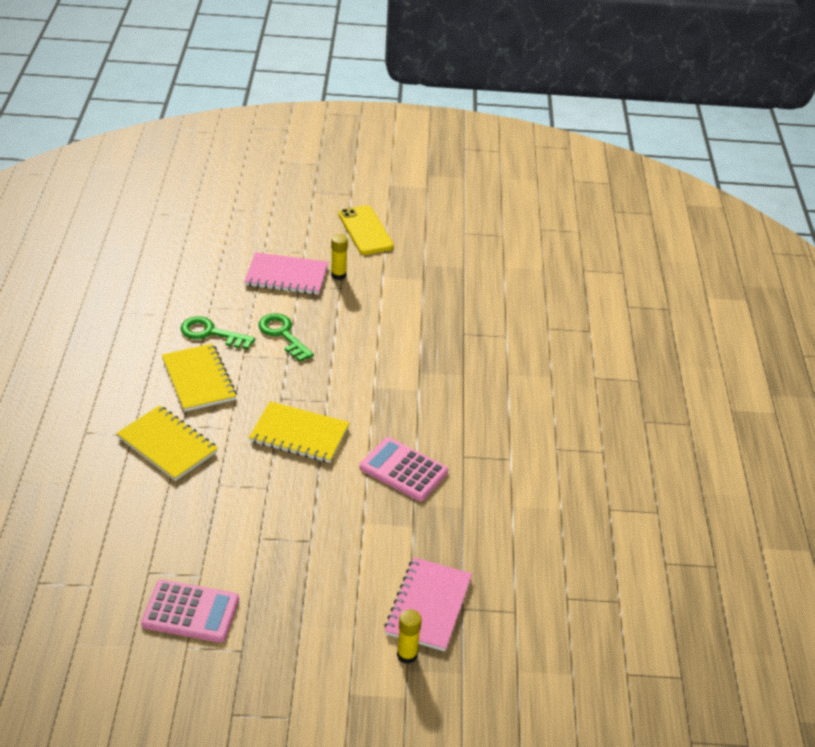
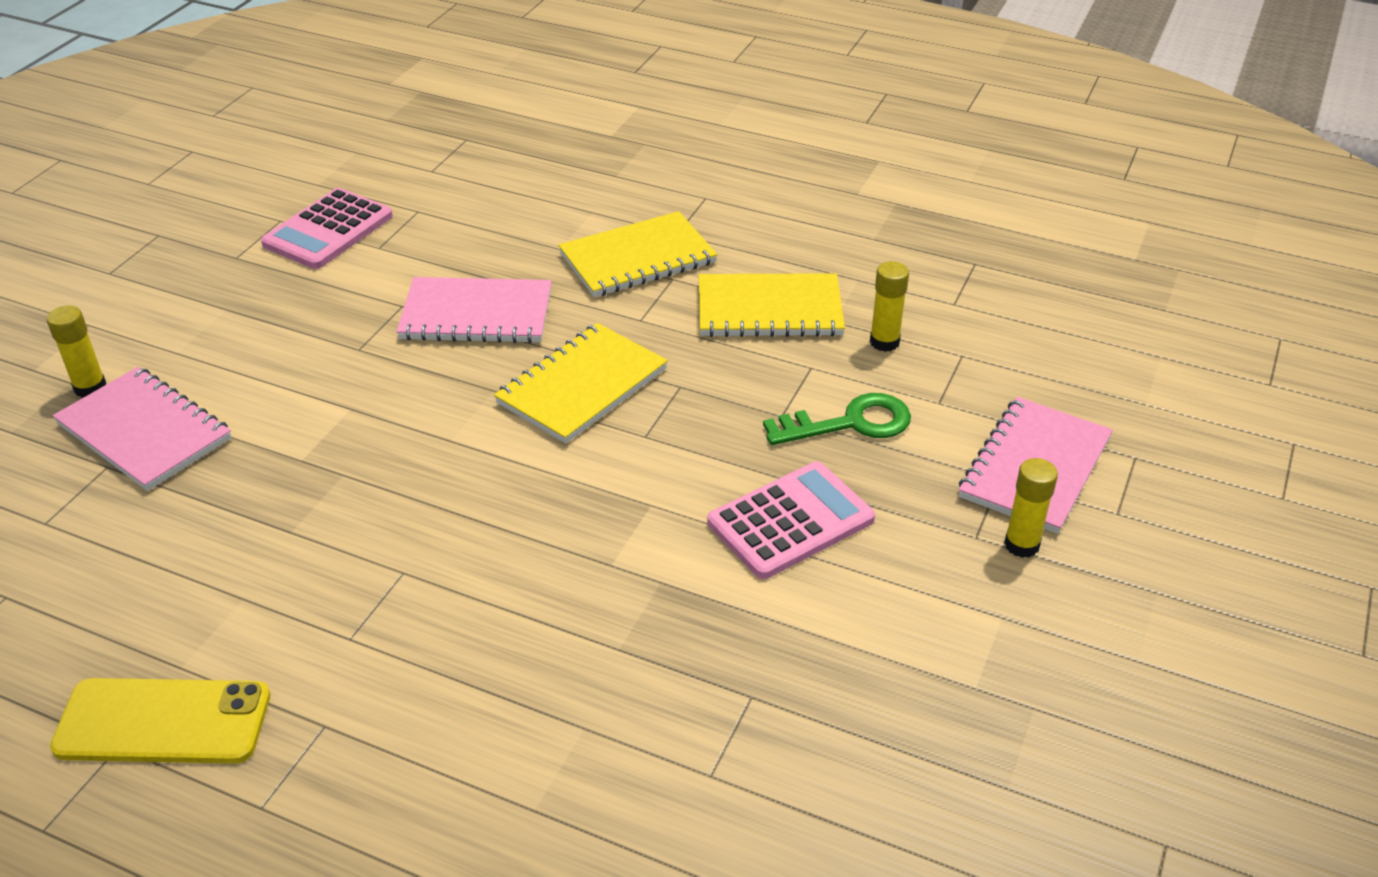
camera: 115 degrees right, 0 degrees up
(211, 333) = (884, 342): green key -> yellow glue stick
(254, 499) = (476, 314): none -> pink notebook
(365, 230) = (1193, 637): yellow phone -> yellow phone (163, 722)
(403, 470) = (424, 483): pink calculator -> pink calculator (790, 521)

